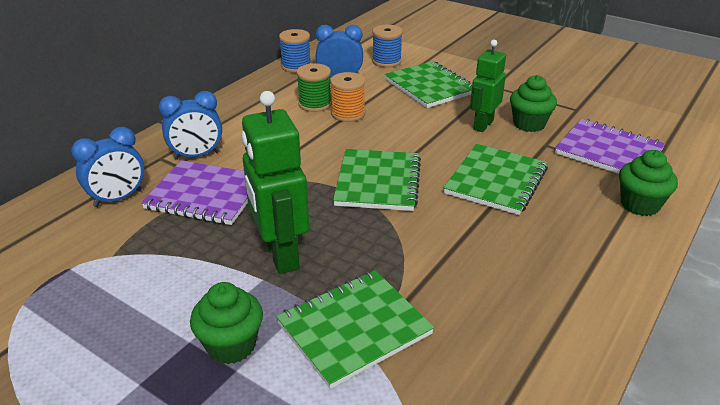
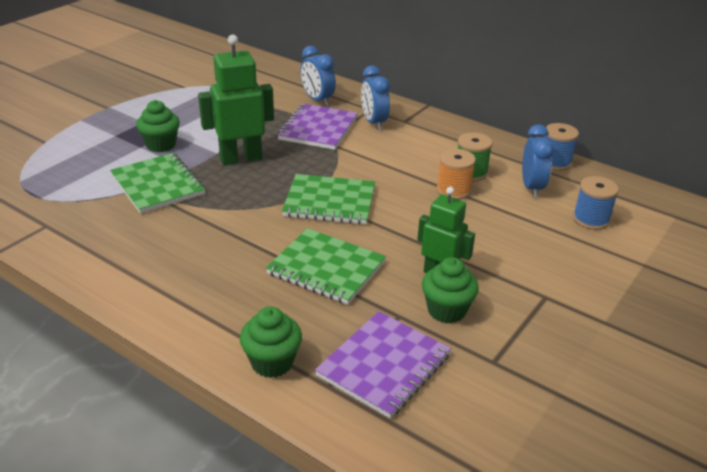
camera: 90 degrees right, 0 degrees up
(430, 86) = (530, 246): green notebook -> none

